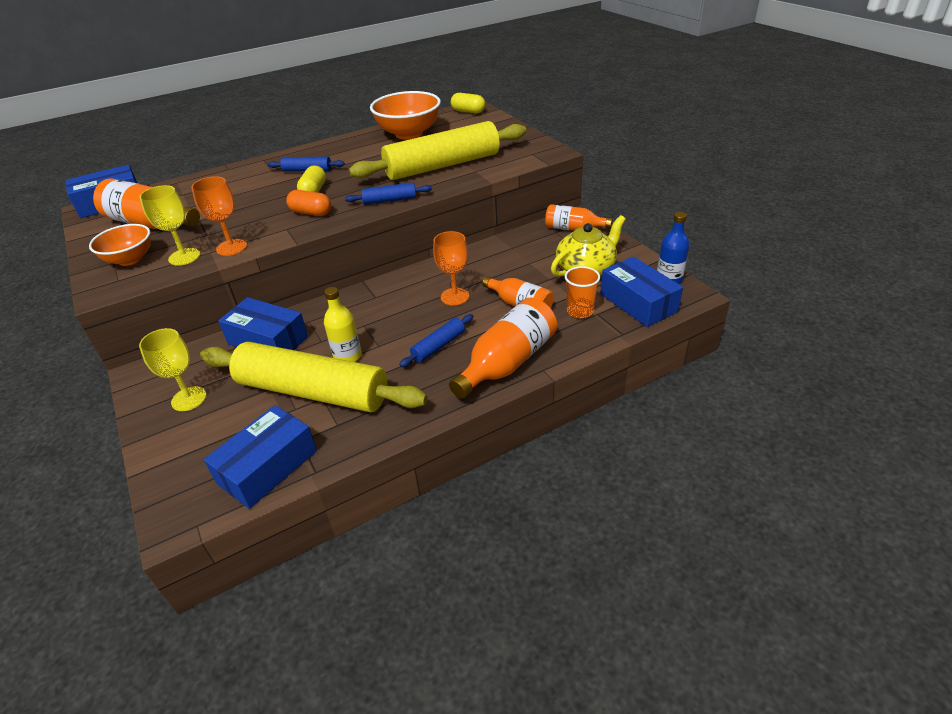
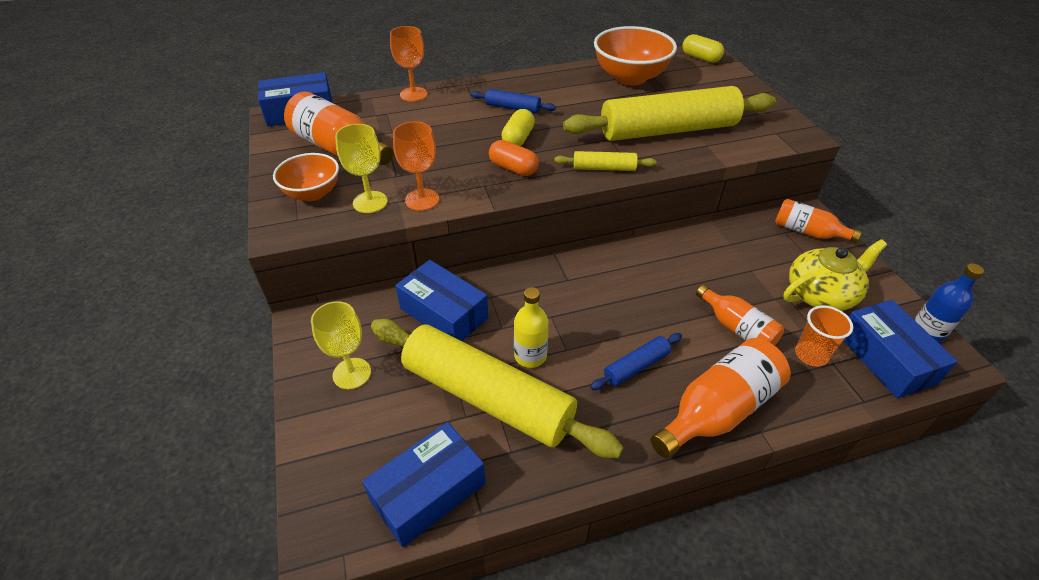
camera: 10 degrees right, 5 degrees up
(389, 200) = (604, 168): blue rolling pin -> yellow rolling pin
(455, 296) = (659, 299): orange goblet -> orange goblet (413, 94)

